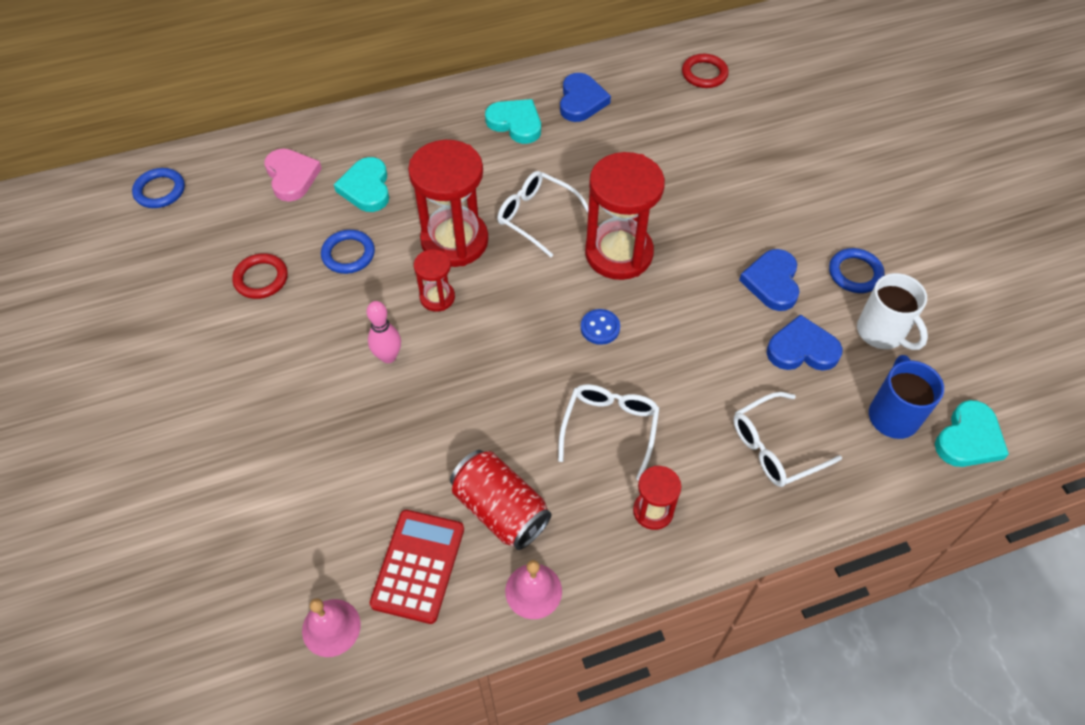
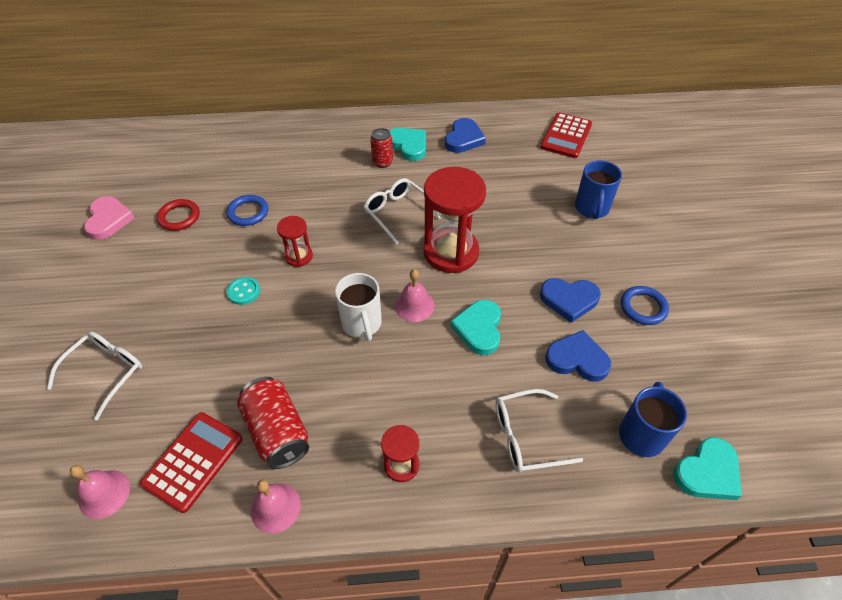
camera: 15 degrees right, 5 degrees down
(160, 191) = (140, 146): blue ring -> none
(292, 177) = (233, 153): pink heart -> pink heart (109, 220)
(366, 188) = (281, 170): turquoise heart -> turquoise heart (479, 329)
(388, 356) = (243, 291): pink bowling pin -> turquoise button
(454, 241) = (329, 218): red hourglass -> none
(492, 152) = (382, 162): none -> red can
(600, 328) = (414, 305): blue button -> pink bell
(610, 428) = (392, 387): white glasses -> white glasses (105, 372)
(704, 74) = (566, 136): red ring -> red calculator
(763, 164) = (591, 208): none -> blue mug
(772, 282) = (569, 300): blue heart -> blue heart turned 105 degrees counterclockwise
(882, 332) = (652, 361): white mug -> white mug (362, 324)

